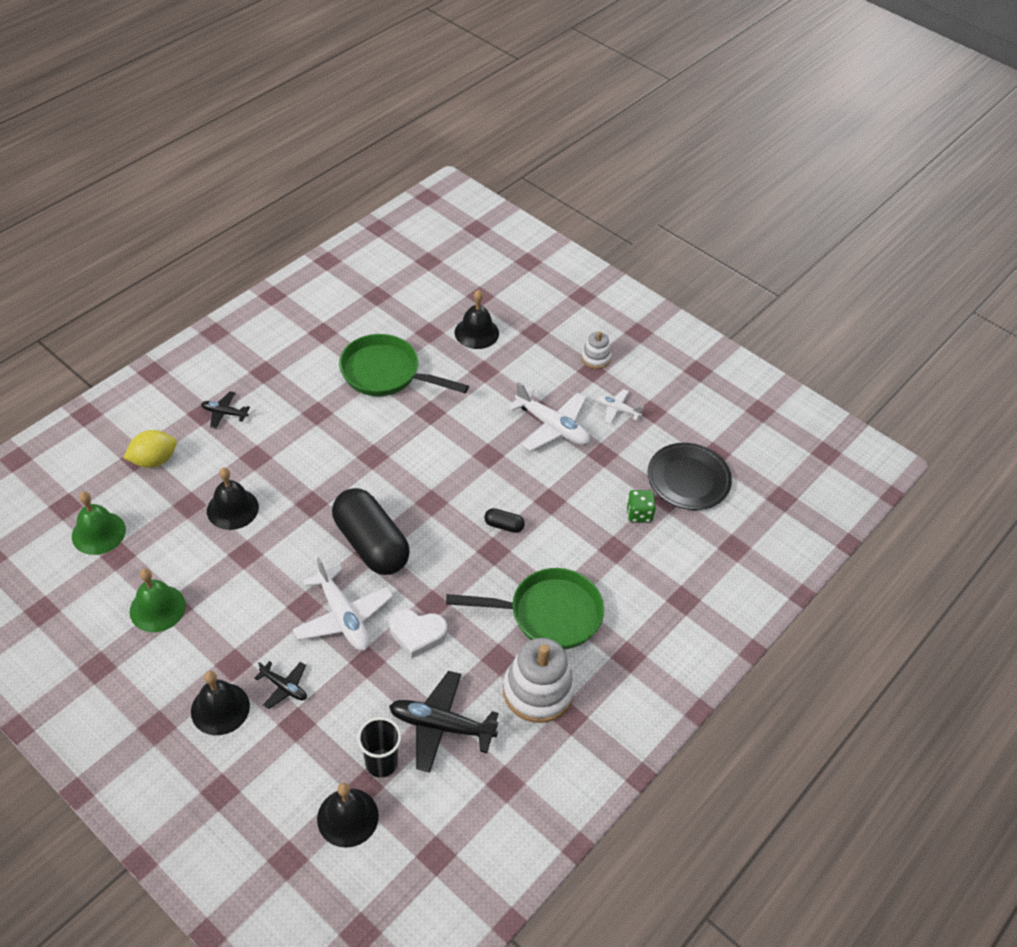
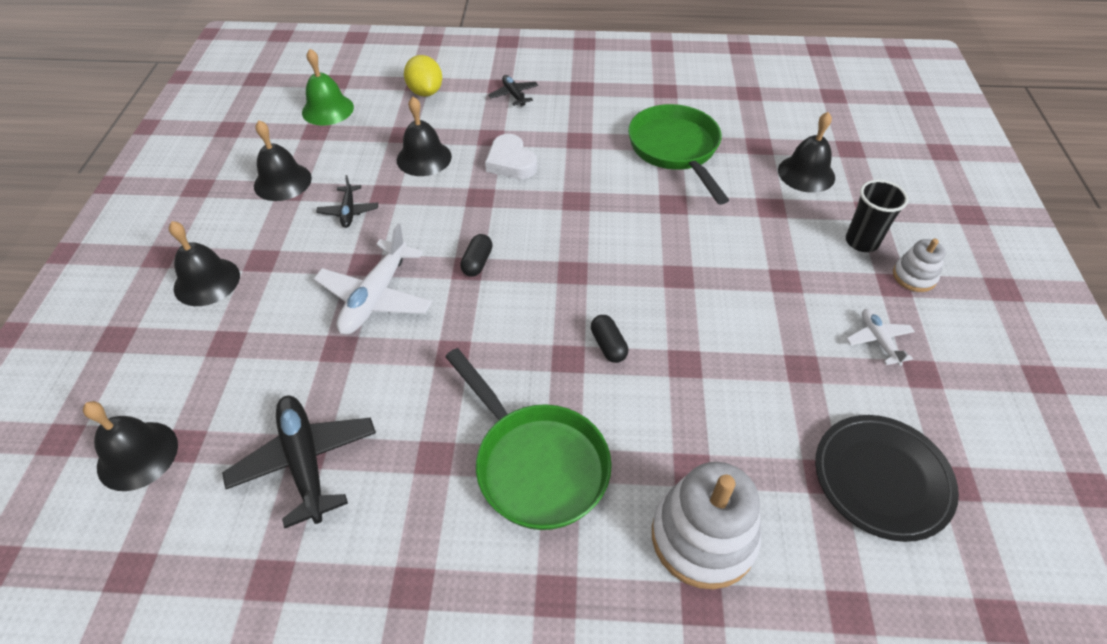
camera: 55 degrees right, 0 degrees up
(154, 460) = (425, 92): yellow lemon -> yellow lemon turned 45 degrees clockwise
(157, 608) = (282, 181): green bell -> black bell
(284, 687) = (261, 308): black plane -> black plane (349, 211)
(371, 544) = (477, 262): black capsule -> black capsule, size x0.40
(381, 763) = (222, 440): black cup -> black cup (861, 242)
(417, 634) = (405, 365): white heart -> white heart (511, 162)
(538, 691) = (422, 526): white stacking toy -> white stacking toy (703, 537)
(552, 426) = (779, 300): white plane -> none
(639, 514) = (769, 460): green dice -> none

